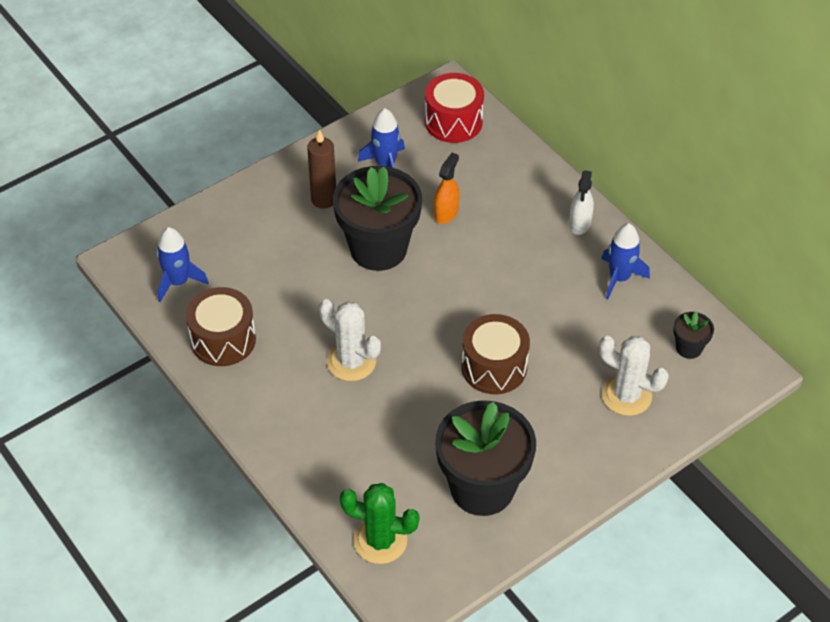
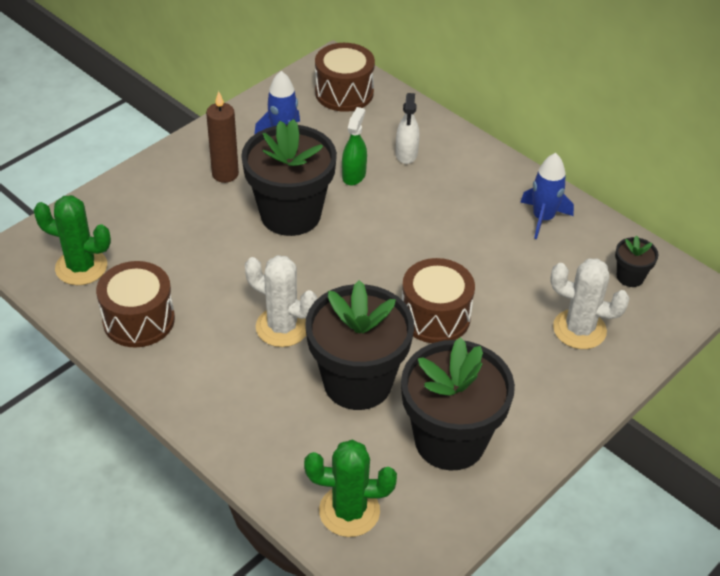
camera: 10 degrees left, 5 degrees down
(178, 281) = (81, 267): blue rocket -> green cactus
(410, 423) = (357, 382): none -> black flower pot
(446, 213) = (354, 175): orange spray bottle -> green spray bottle
(453, 121) = (344, 93): red drum -> brown drum
(579, 223) = (491, 172): white spray bottle -> white spray bottle (406, 154)

